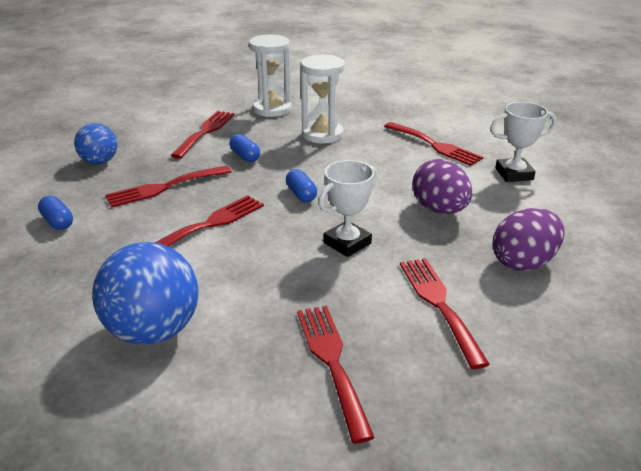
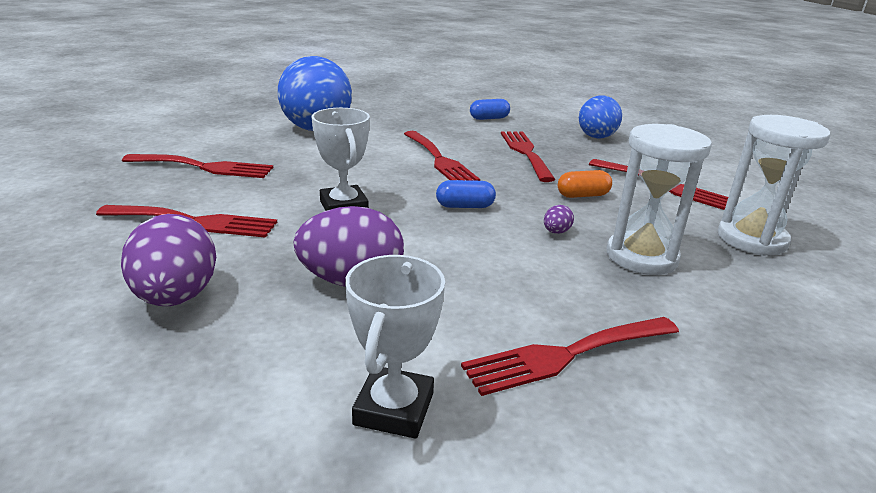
camera: 110 degrees right, 5 degrees down
(245, 156) = (582, 195): blue capsule -> orange capsule
(313, 159) = (556, 232): none -> purple egg

